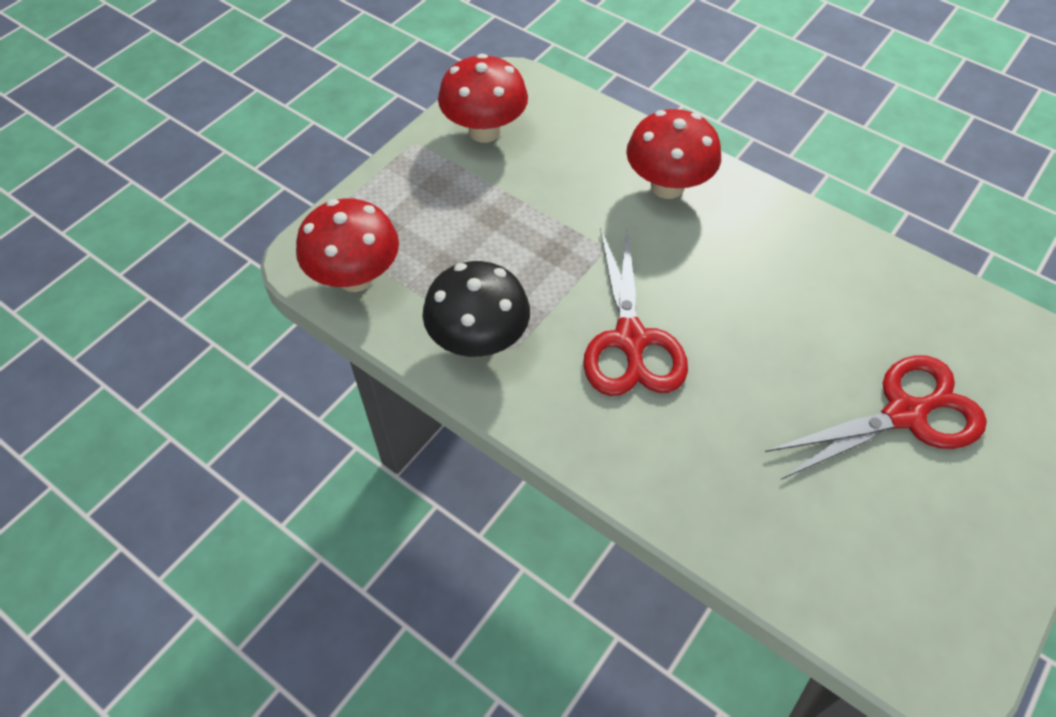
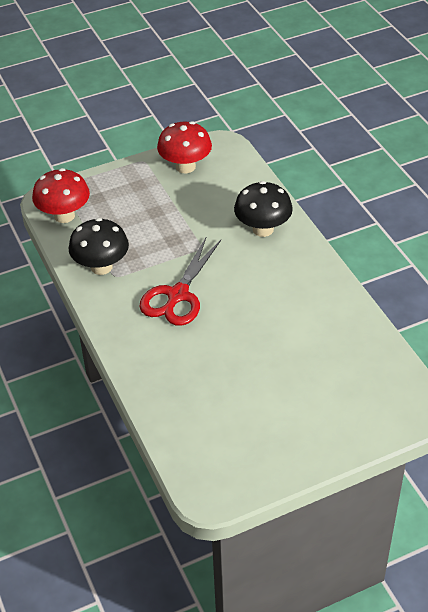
camera: 30 degrees right, 10 degrees down
(667, 186) = (263, 229): red mushroom -> black mushroom
(904, 414) = (292, 384): red scissors -> none

